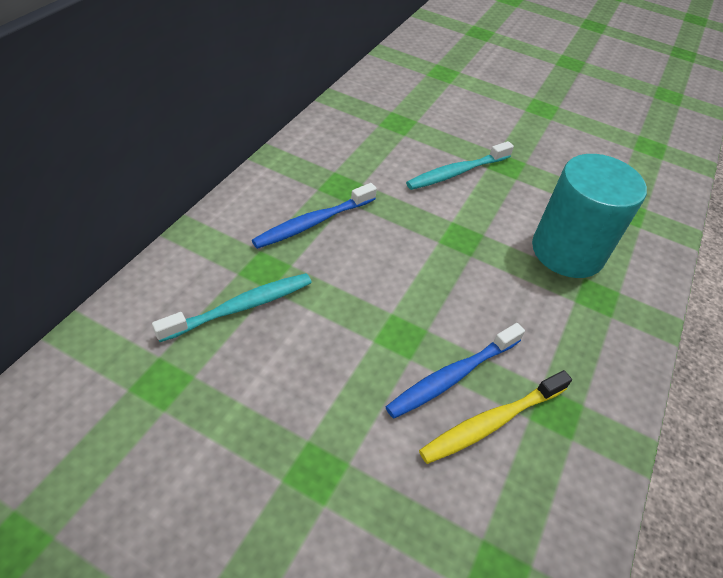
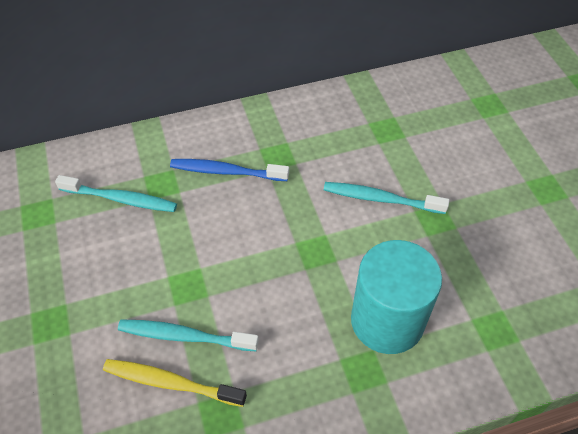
camera: 50 degrees right, 5 degrees up
(452, 376) = (184, 336): blue toothbrush -> turquoise toothbrush

